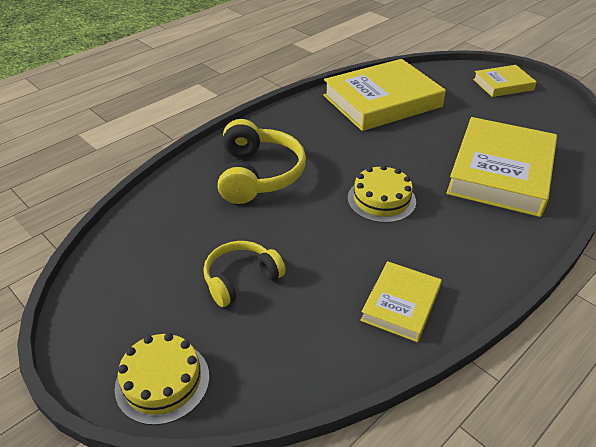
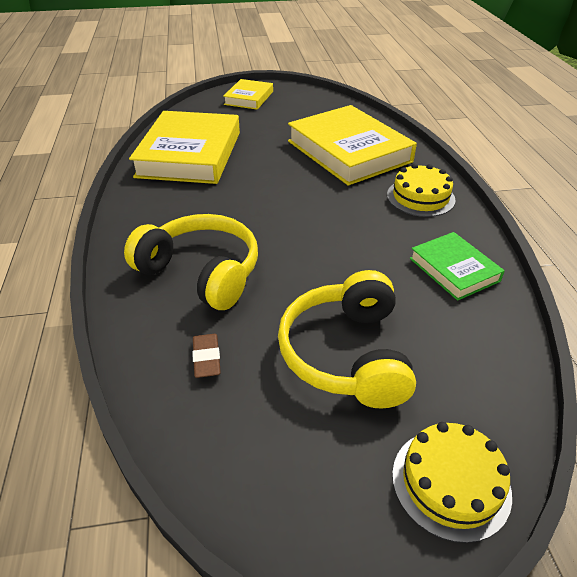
camera: 55 degrees left, 0 degrees up
(183, 217) = (207, 358): none -> brown eraser
(241, 279) = (346, 354): yellow headphones -> yellow headphones, size x1.57
(381, 199) = (320, 218): yellow cake -> yellow cake (420, 197)
(401, 304) = (454, 269): yellow book -> green book

